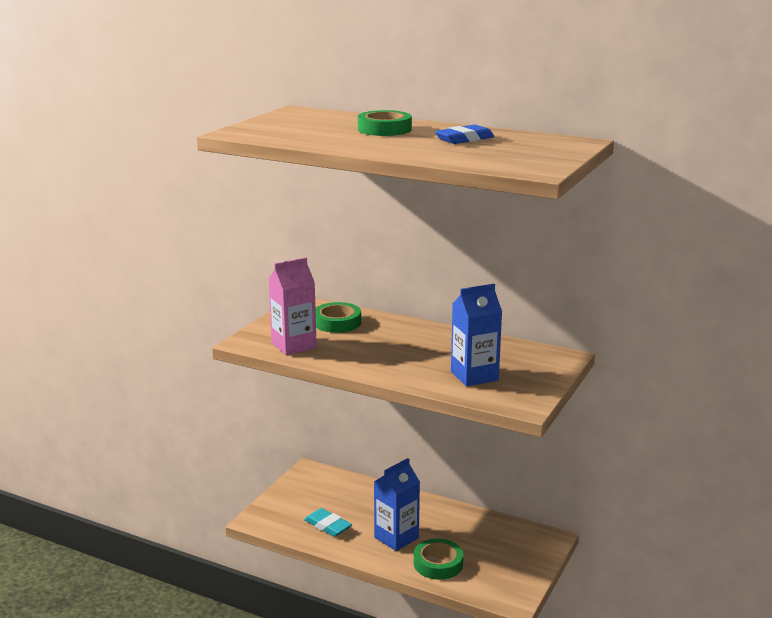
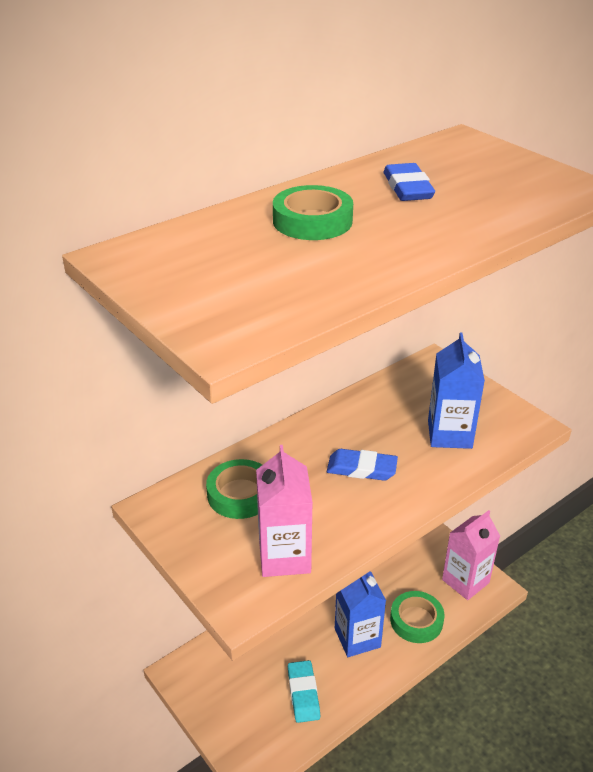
camera: 65 degrees left, 15 degrees up
(327, 525) = (303, 693): turquoise eraser -> turquoise eraser turned 75 degrees counterclockwise
(400, 352) = (361, 468): none -> blue eraser
(505, 582) = (465, 581): none -> pink carton

